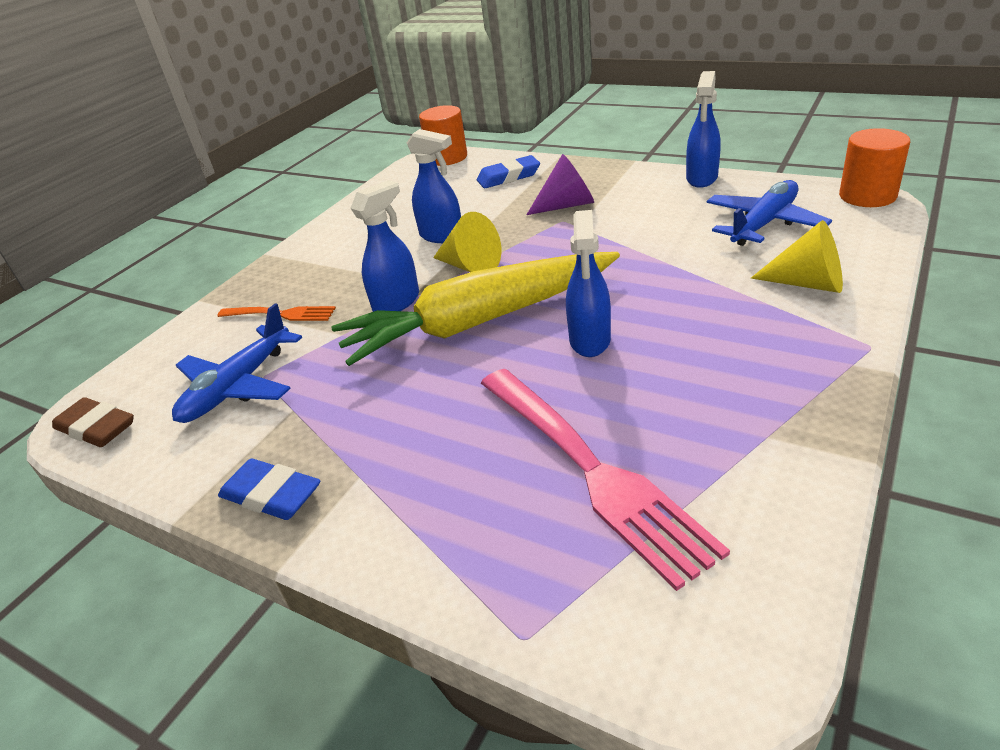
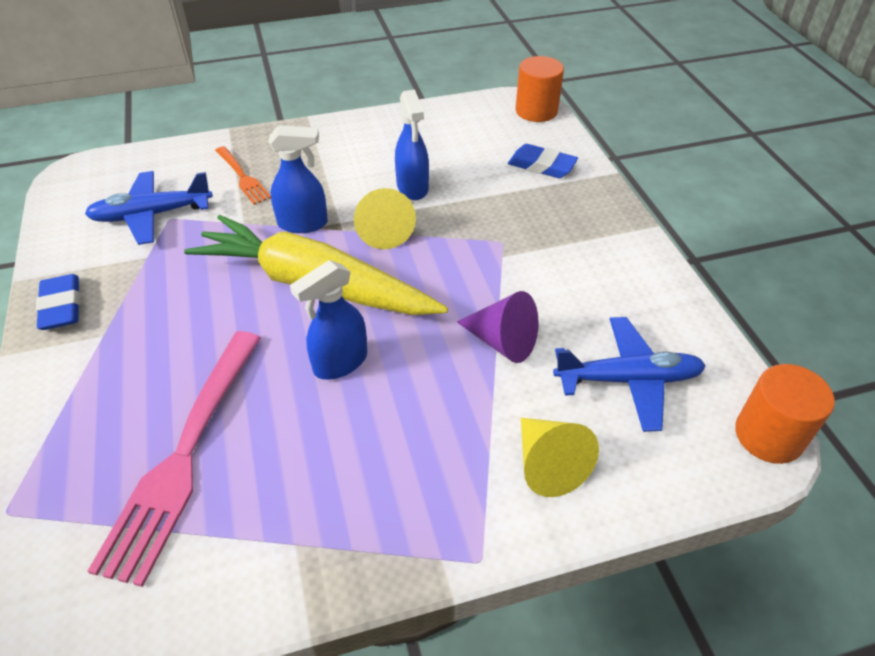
camera: 40 degrees right, 10 degrees up
(96, 428) = (72, 185): brown eraser -> none
(567, 205) = (530, 229): purple cone -> purple cone (502, 341)
(701, 178) = (671, 290): blue spray bottle -> none

